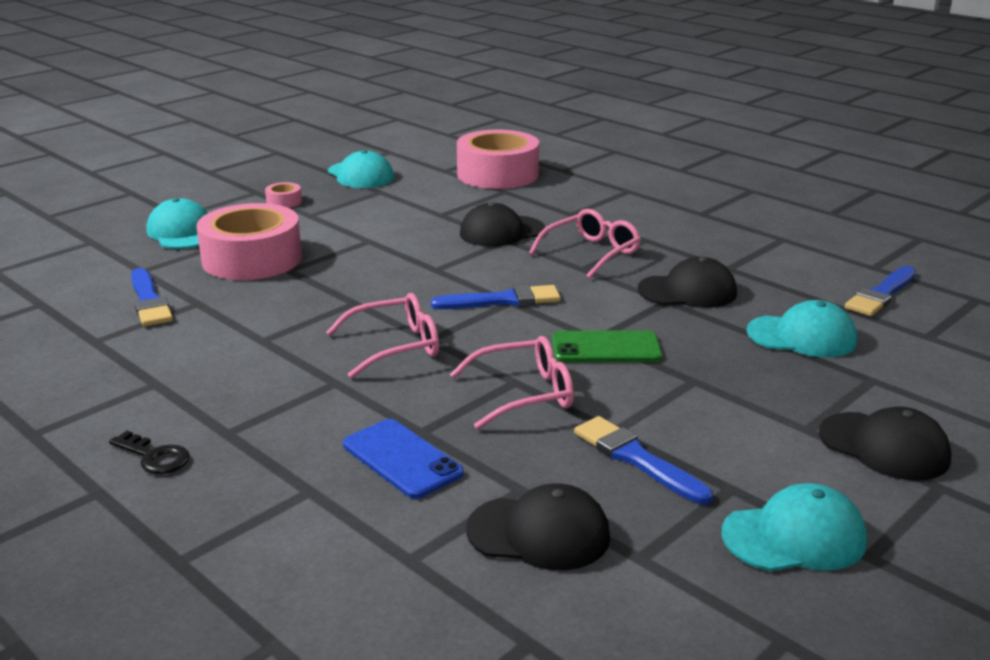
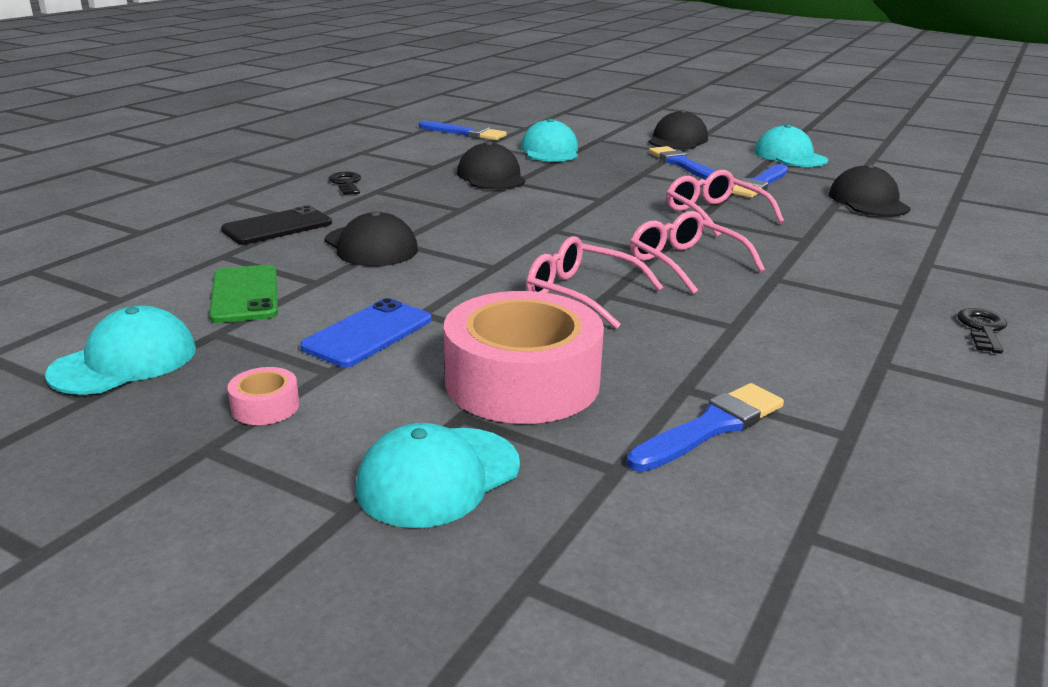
camera: 105 degrees left, 0 degrees up
(402, 459) = (848, 241): blue phone -> blue phone (368, 333)
(497, 174) = (149, 264): pink tape -> none
(502, 300) = (554, 232): blue brush -> blue brush (682, 164)
(558, 205) = (277, 227): none -> black phone
(591, 253) = (419, 207): pink glasses -> pink glasses (581, 294)
(606, 348) = (616, 196): green phone -> green phone (244, 294)
(670, 229) = (346, 183): none -> black key

